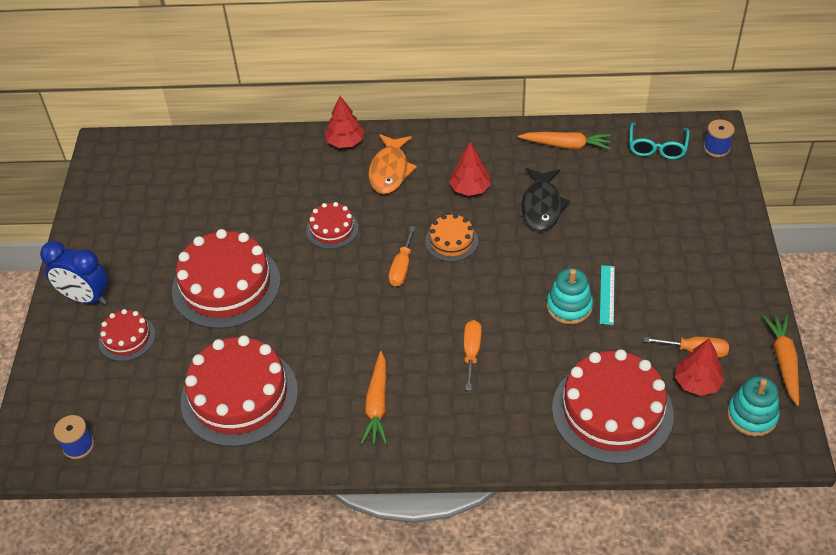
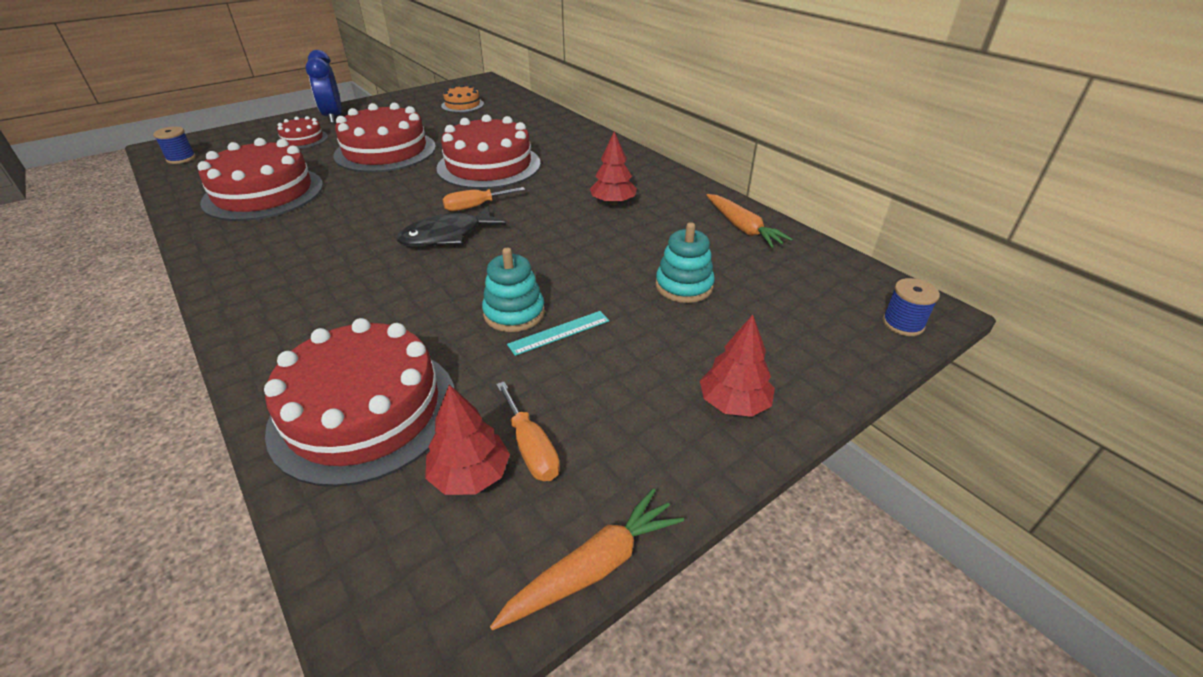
camera: 50 degrees right, 10 degrees down
(332, 229) = (489, 165): red cake -> red cake, size x1.99
(345, 142) = (592, 139): red tree -> red tree (733, 403)
(377, 404) = (287, 253): orange carrot -> none
(390, 171) = (585, 164): orange fish -> none
(451, 241) = (535, 217): orange cake -> orange cake (462, 105)
(471, 352) = (393, 278): orange screwdriver -> none
(542, 206) = (640, 245): black fish -> black fish (447, 236)
(657, 148) = (830, 281): turquoise glasses -> none
(752, 415) = (443, 574): turquoise stacking toy -> turquoise stacking toy (684, 286)

